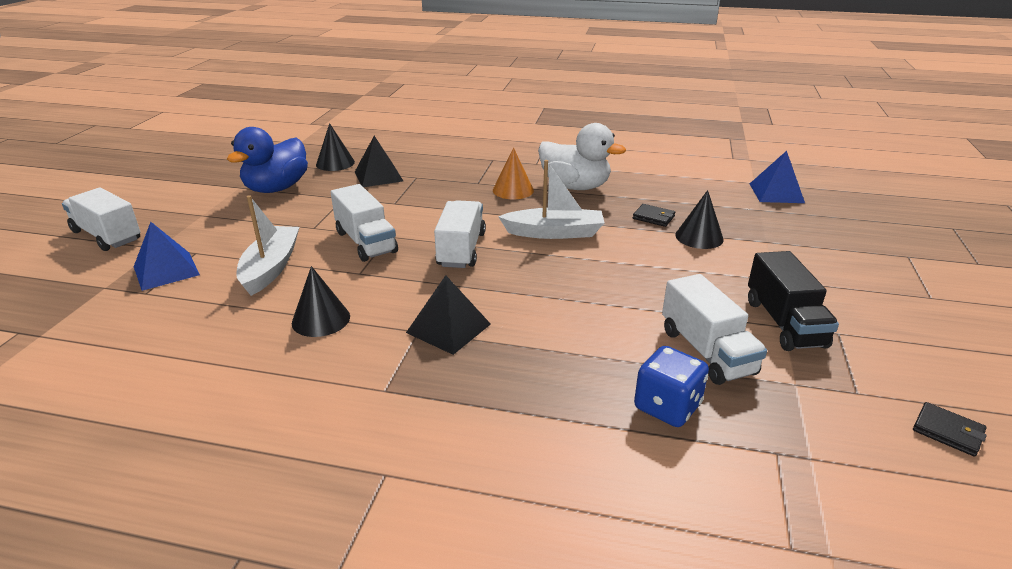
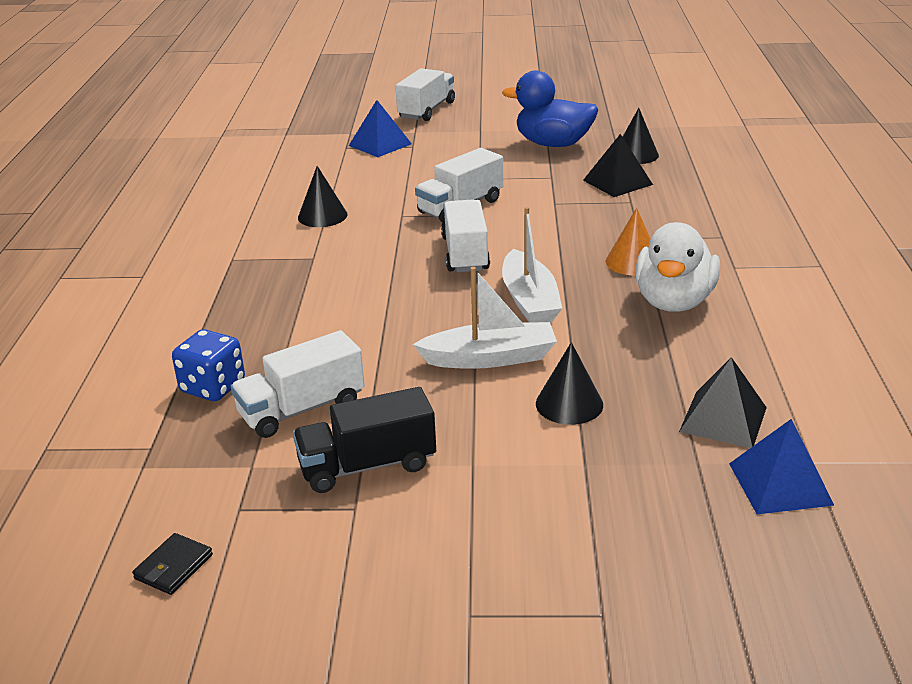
camera: 80 degrees right, 0 degrees up
(271, 267) = (397, 179): white boat -> white boat (490, 358)
(448, 328) = (319, 270): black pyramid -> black pyramid (723, 419)
(461, 249) = (465, 254): white truck -> white truck turned 90 degrees counterclockwise
(653, 217) = (611, 366): black wallet -> none

